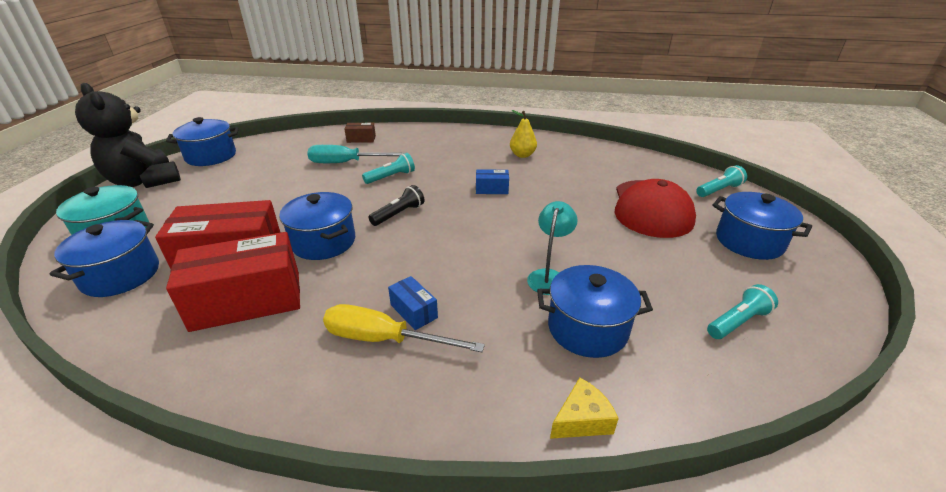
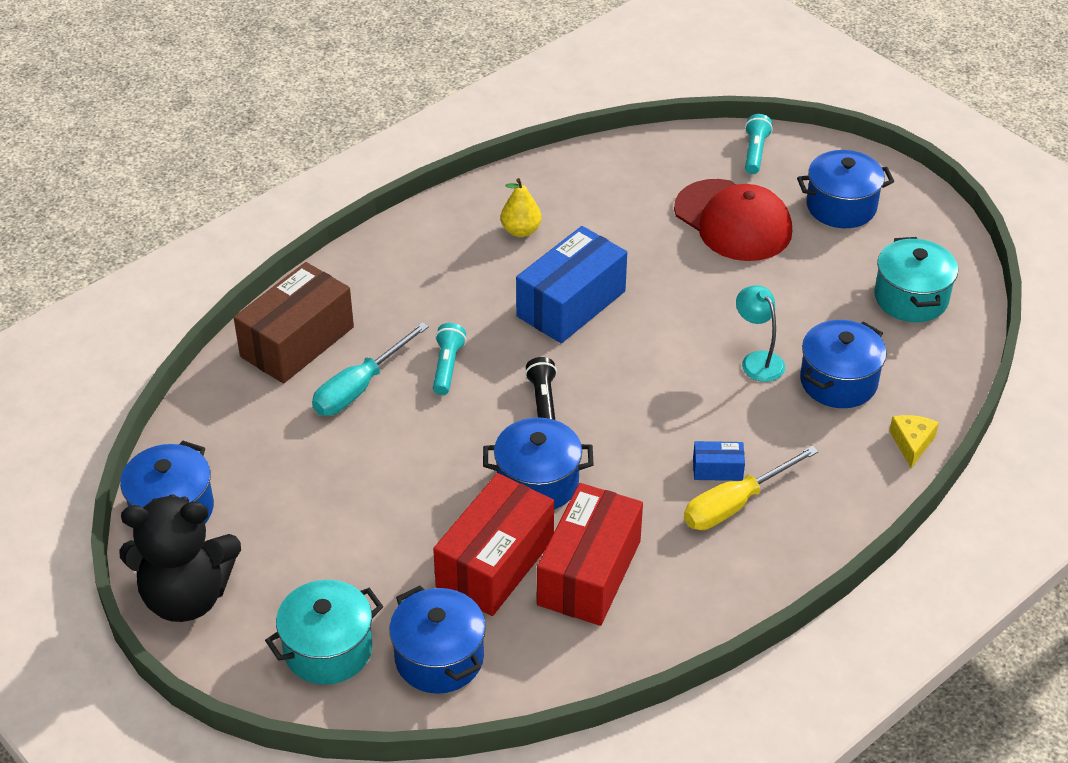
camera: 50 degrees left, 10 degrees up
(361, 139) = (297, 342): brown box -> brown box, size x2.25
(492, 189) = (571, 304): blue box -> blue box, size x2.25
(737, 322) = (911, 298): turquoise flashlight -> turquoise pot

